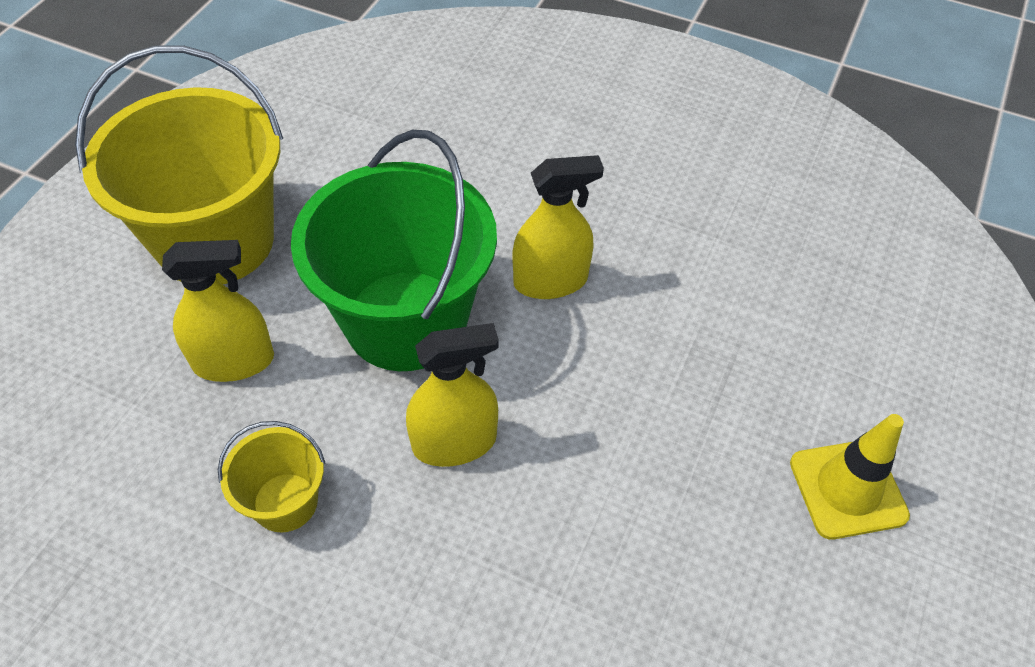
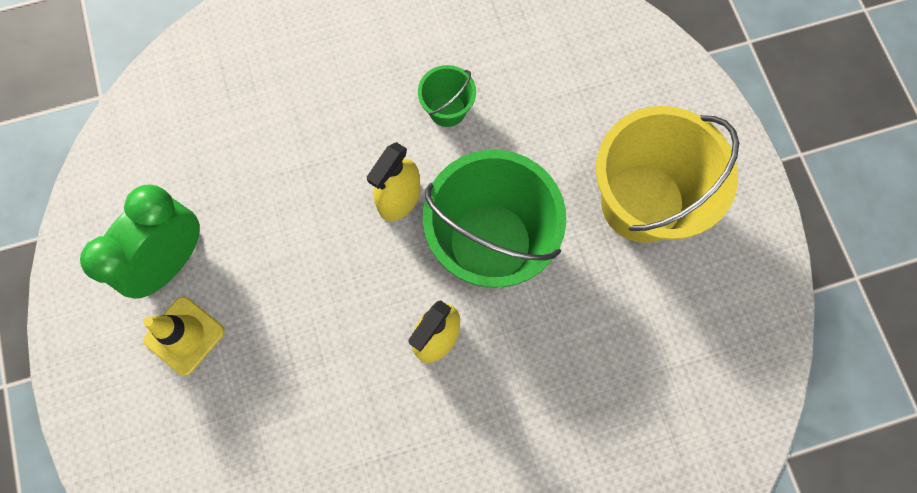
camera: 140 degrees right, 20 degrees up
(233, 361) = (548, 149): yellow spray bottle -> none
(285, 502) = (447, 109): yellow bucket -> green bucket
(813, 597) = (172, 261): none -> green clock

